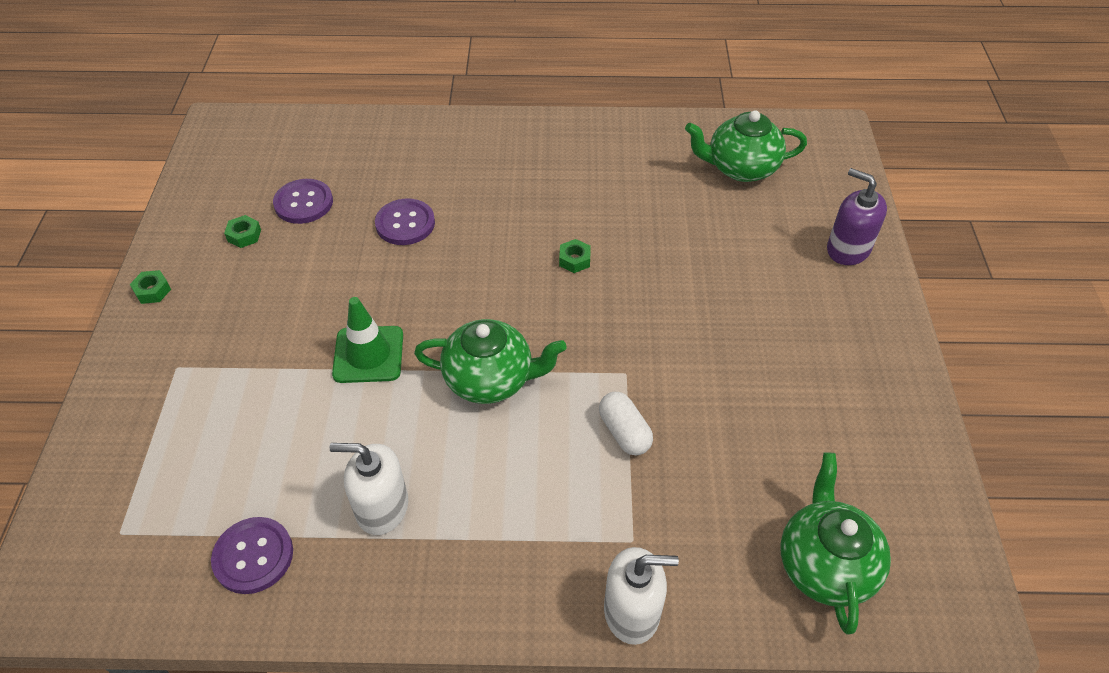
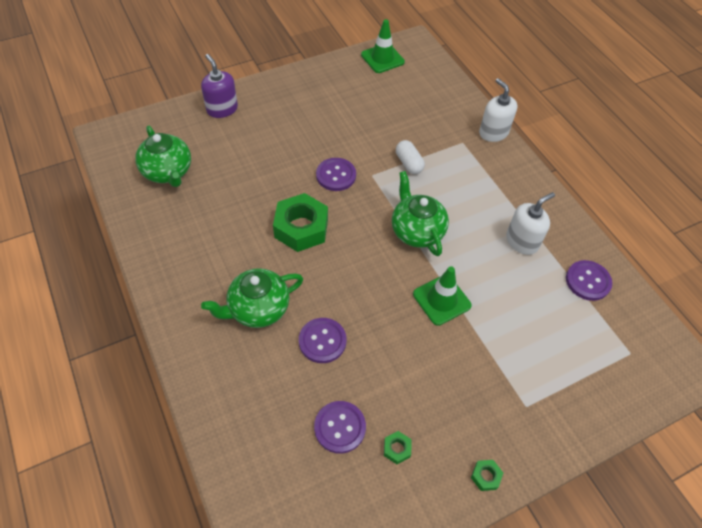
camera: 120 degrees left, 5 degrees up
(382, 507) = (522, 241): white soap dispenser -> white soap dispenser turned 105 degrees counterclockwise
(574, 260) = (301, 228): green nut -> green nut, size x2.36
(624, 432) = (408, 163): white capsule -> white capsule turned 60 degrees counterclockwise
(647, 329) = (336, 175): none -> purple button
(825, 564) = (425, 82): green teapot -> green teapot (258, 309)
(848, 249) = (222, 109): purple soap dispenser -> purple soap dispenser turned 135 degrees clockwise
(922, 520) = (382, 58): none -> green traffic cone

